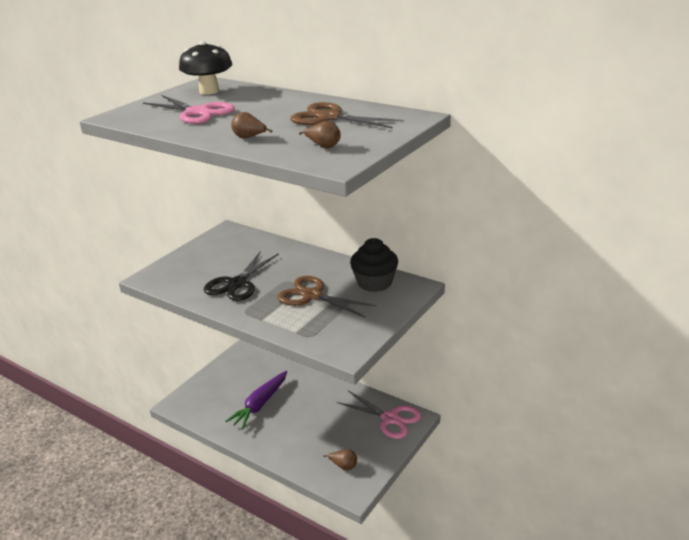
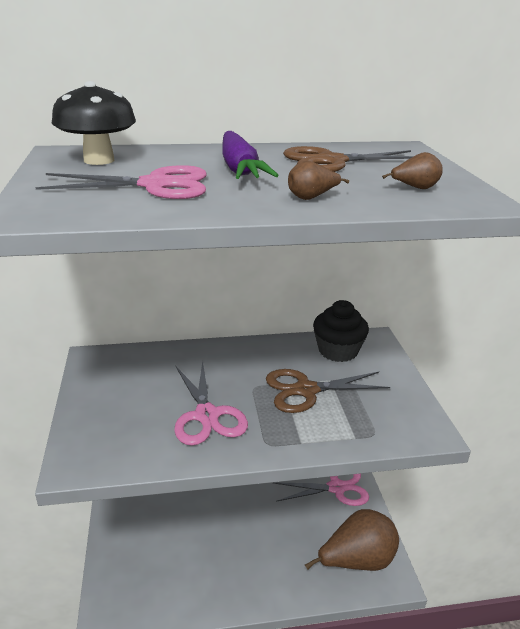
camera: 45 degrees left, 0 degrees up
(236, 284) = (206, 416): black scissors -> pink scissors
(260, 404) = (205, 551): purple carrot -> purple carrot (239, 168)
(343, 466) = (357, 561): brown pear -> brown pear, size x2.44

